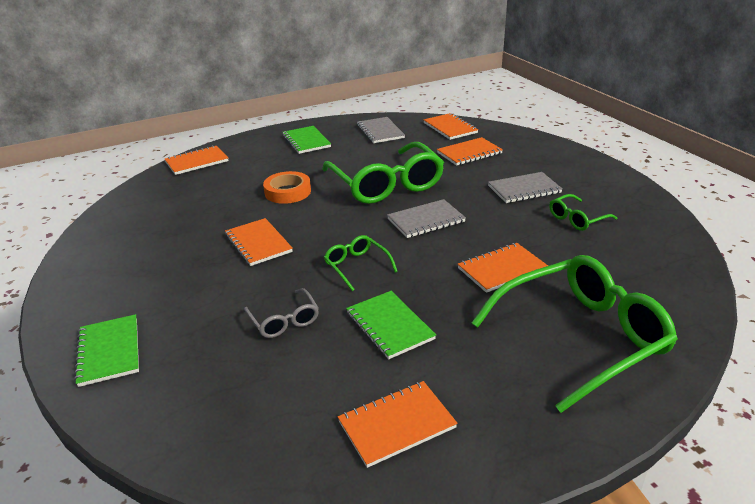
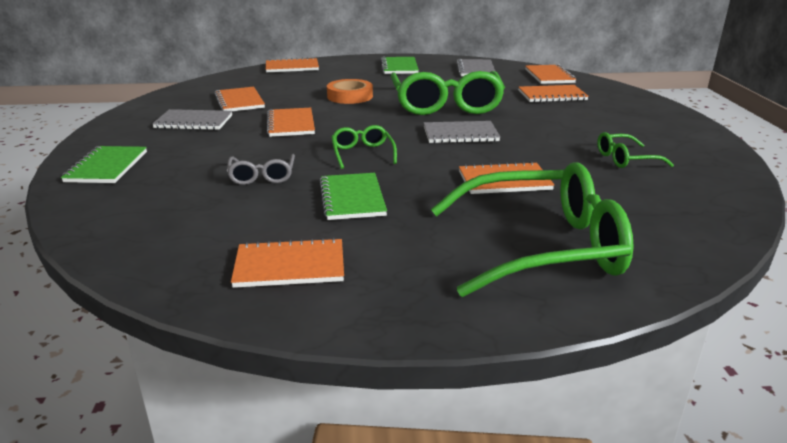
camera: 20 degrees right, 5 degrees down
(179, 223) = (239, 101): none -> orange notebook
(524, 189) = (586, 129): grey notebook -> grey notebook (194, 122)

